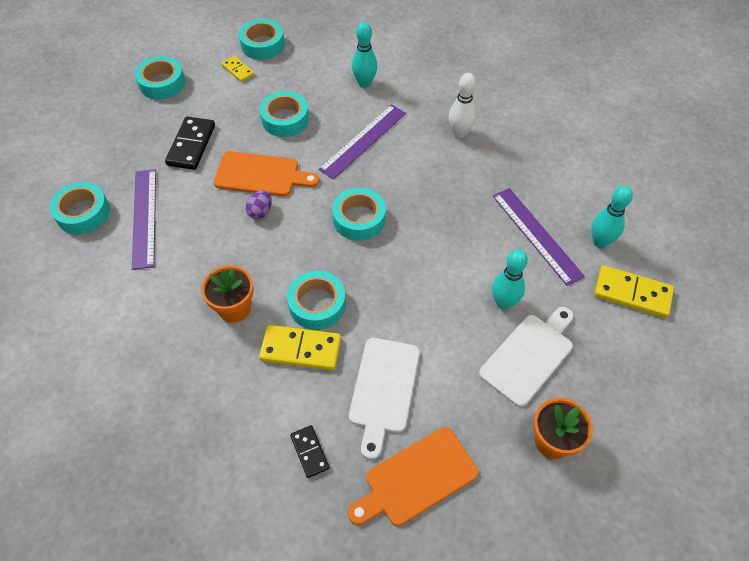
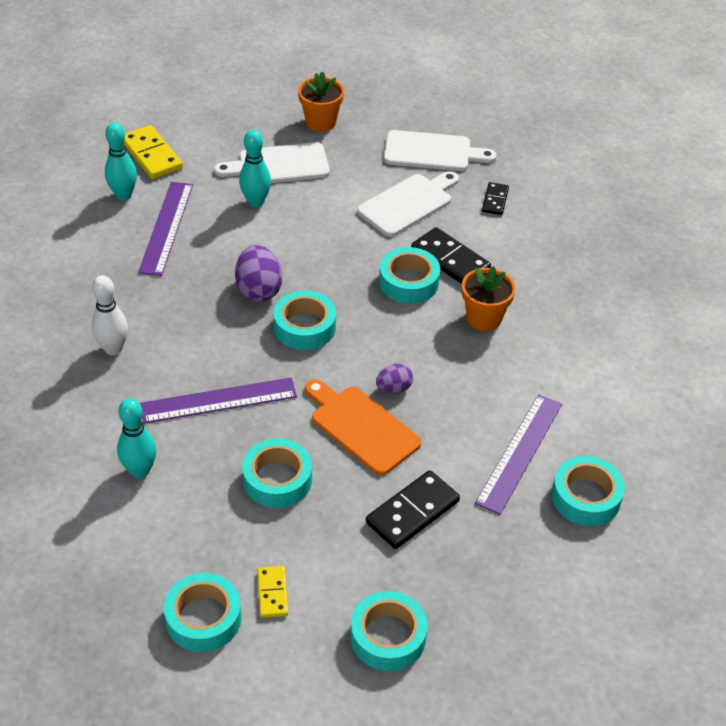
camera: 145 degrees left, 10 degrees down
(301, 349) = (450, 260): yellow domino -> black domino
(416, 478) = (432, 152): orange cutting board -> white cutting board
(418, 227) = (259, 290): none -> purple egg

